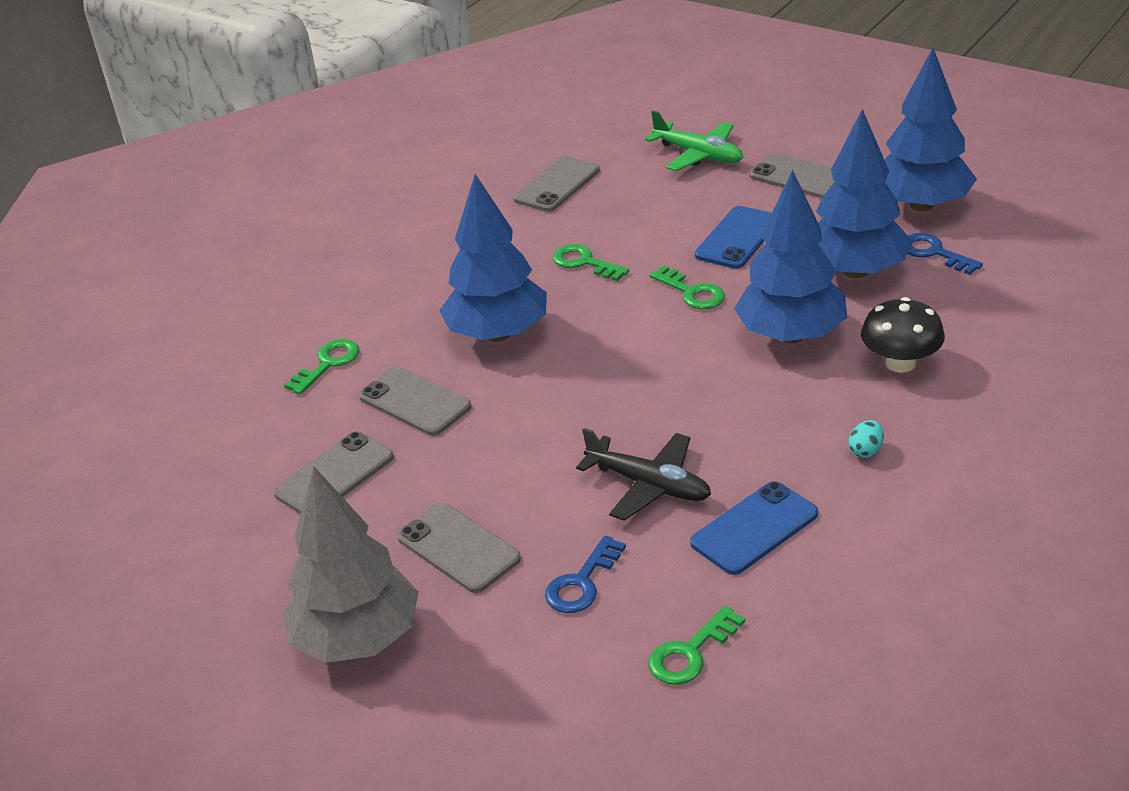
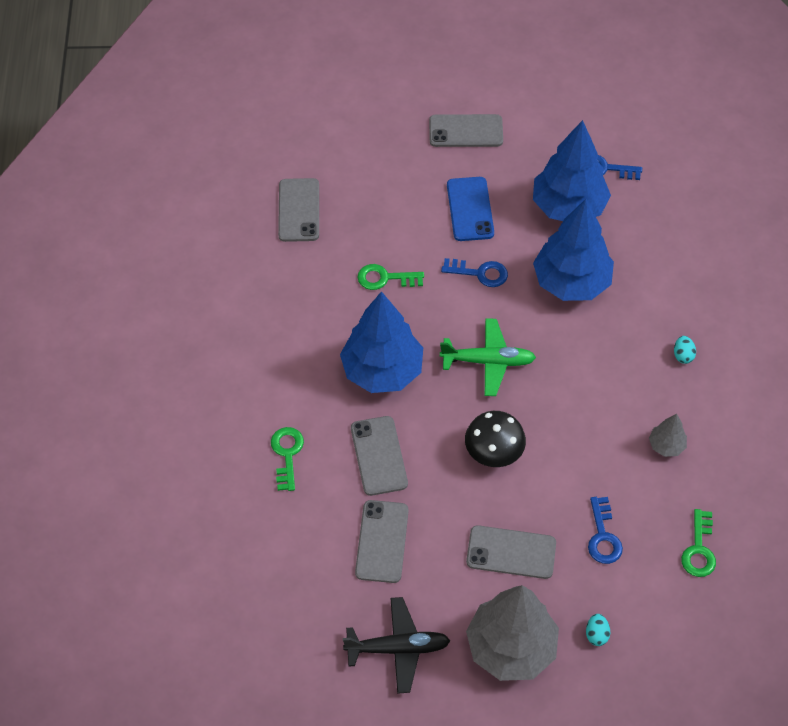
camera: 40 degrees left, 20 degrees up
(415, 402) = (379, 456): grey phone -> grey phone turned 75 degrees clockwise
(469, 677) = (596, 634): none -> turquoise egg
(649, 485) = (582, 445): black plane -> black plane (398, 648)
(691, 292) = (479, 273): green key -> blue key
(699, 155) = (378, 137): green plane -> green plane (488, 361)
(754, 528) = (666, 445): blue phone -> grey tree
(900, 363) = (652, 275): black mushroom -> black mushroom (493, 452)
(921, 205) = (565, 126): blue tree -> none

